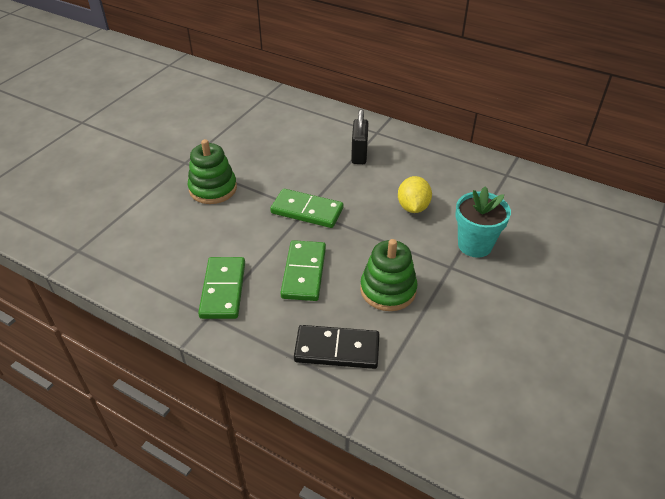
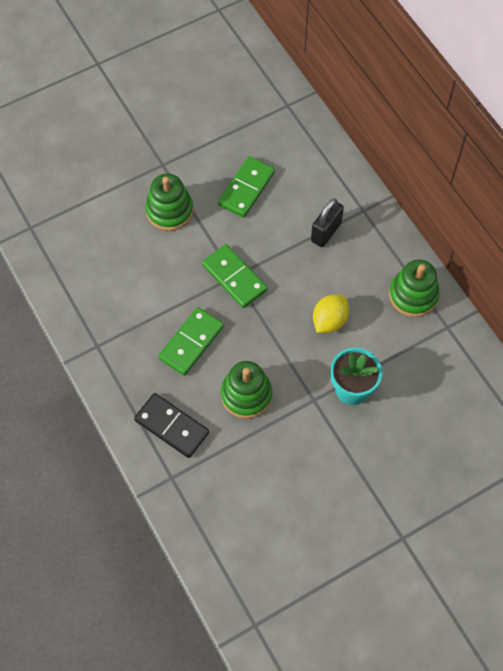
camera: 30 degrees right, 20 degrees up
(223, 290) = (120, 326): green domino -> green domino (246, 188)
(462, 166) = (413, 295): none -> green stacking toy

